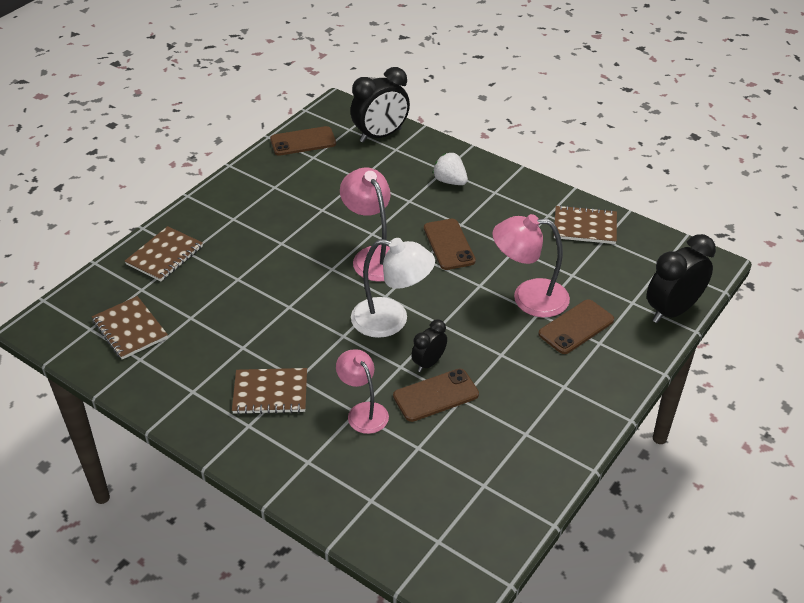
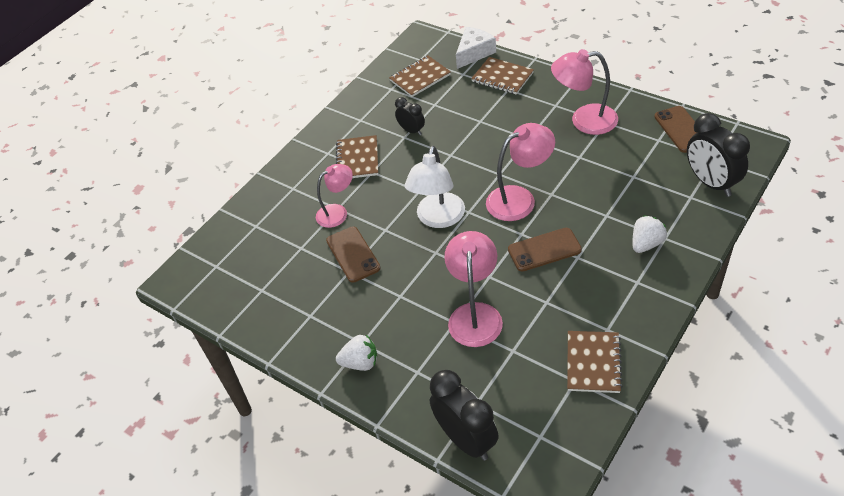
camera: 95 degrees right, 5 degrees up
(103, 277) = (474, 53): none -> white cheese
(267, 201) = (584, 120): none -> pink lamp
(428, 363) = (389, 247): black clock -> black clock (411, 130)
(576, 327) = (437, 353): brown phone -> none
(590, 387) = (360, 363): none -> white strawberry

